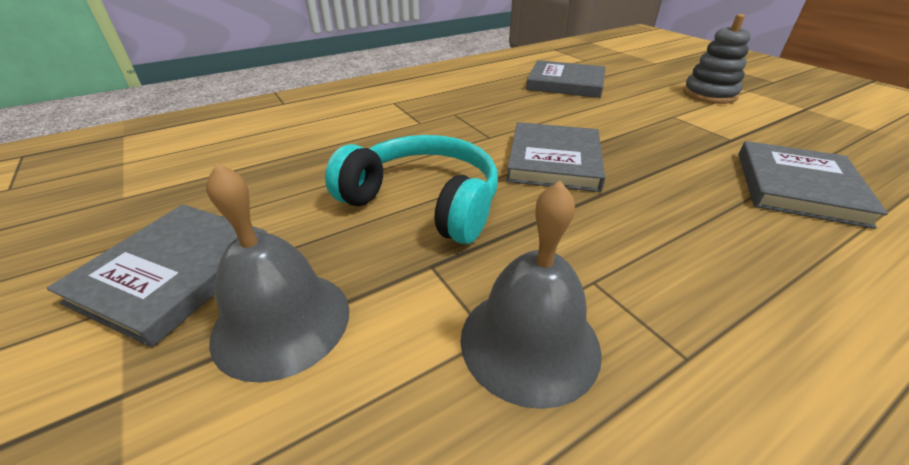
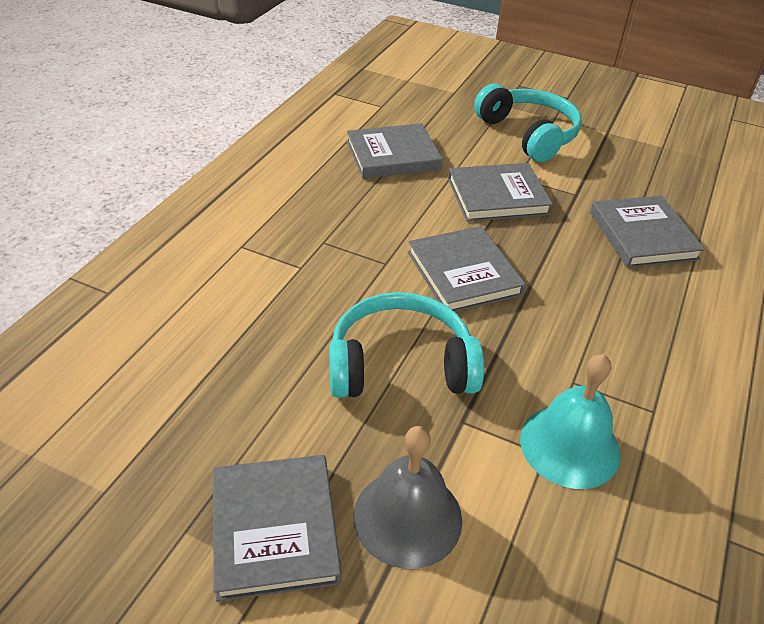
camera: 35 degrees left, 5 degrees up
(529, 342) = (569, 445): grey bell -> turquoise bell
(639, 123) = (497, 196): none -> grey book
(709, 94) = (528, 134): grey stacking toy -> turquoise headphones

